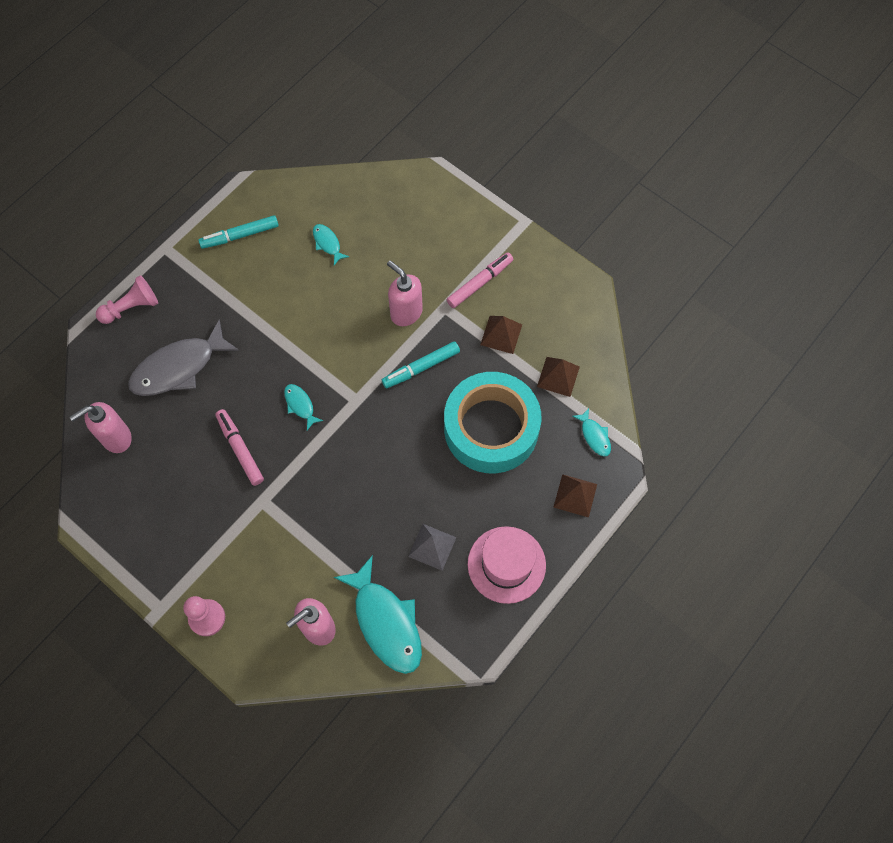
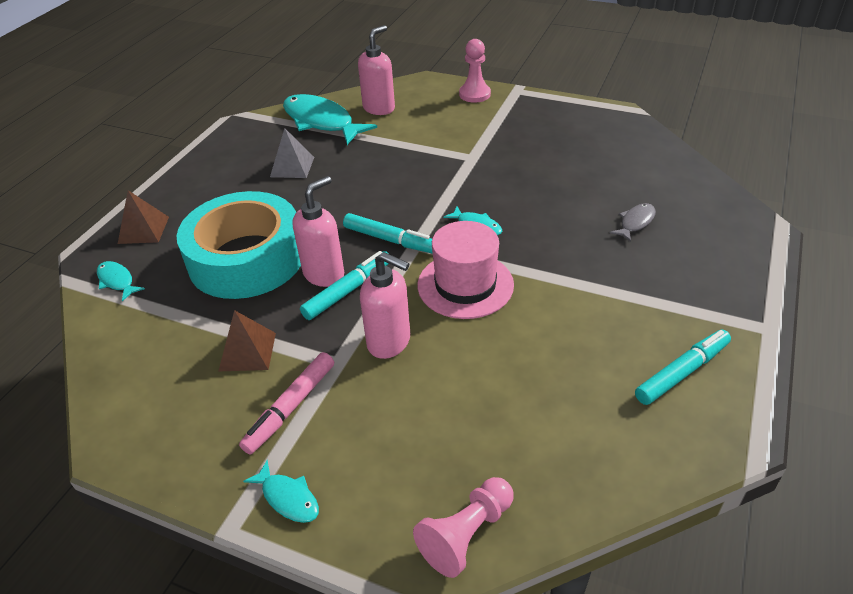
camera: 165 degrees right, 25 degrees down
(116, 438) = (647, 162): pink soap dispenser -> pink soap dispenser (324, 274)
(131, 307) = (743, 258): pink pawn -> pink pawn (466, 534)
(179, 367) = (635, 222): grey fish -> grey fish, size x0.47
(240, 449) = (518, 182): pink marker -> none
(327, 243) = (546, 398): turquoise fish -> turquoise fish (288, 498)
(374, 412) = (390, 240): none -> turquoise marker
(506, 564) = (216, 172): pink hat -> pink hat (465, 285)
(558, 376) = (163, 326): brown pyramid -> none

